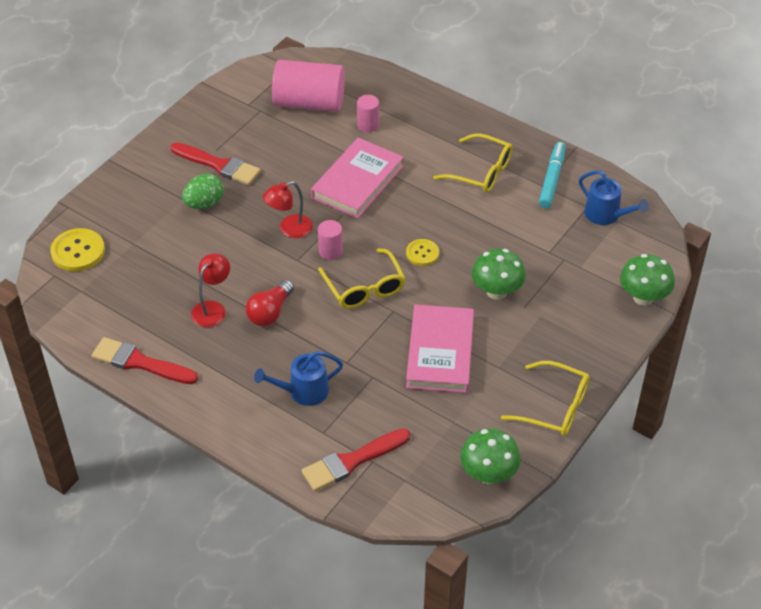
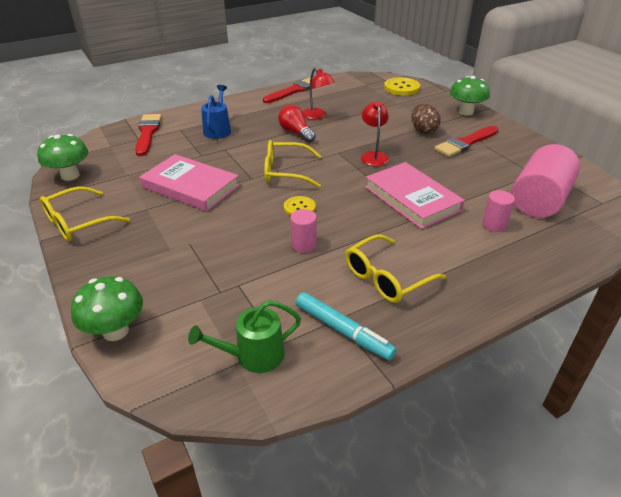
camera: 115 degrees right, 10 degrees down
(204, 203) = (423, 130): green egg -> brown egg
(330, 251) = (336, 167): pink cylinder -> pink cylinder (303, 245)
(496, 291) = (221, 233): green mushroom -> green mushroom (465, 112)
(606, 215) = (254, 356): blue watering can -> green watering can

